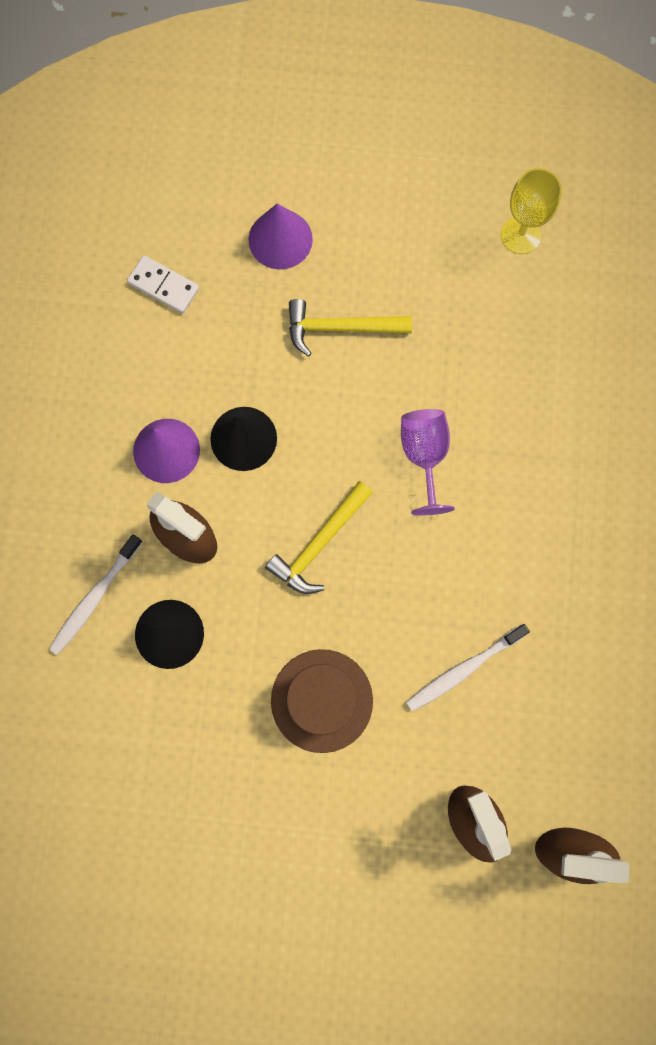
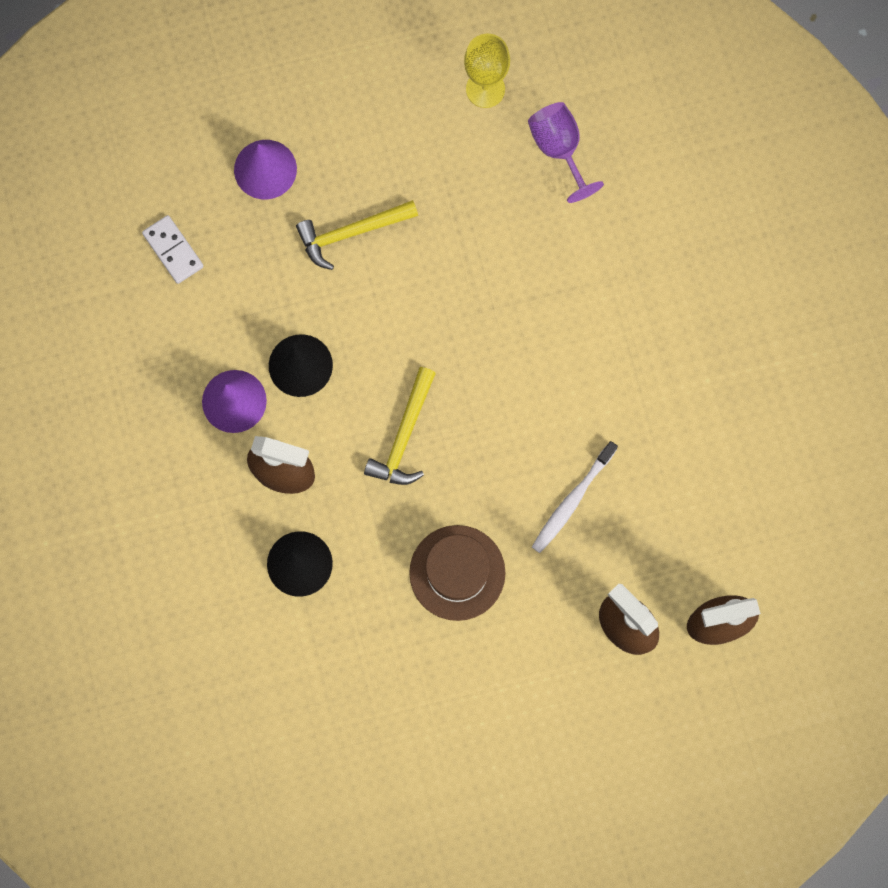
camera: 20 degrees left, 0 degrees up
(94, 598) = (220, 556): white toothbrush -> none
(164, 286) = (173, 250): white domino -> white domino turned 45 degrees clockwise
(424, 456) = (470, 323): purple goblet -> purple goblet (559, 149)

